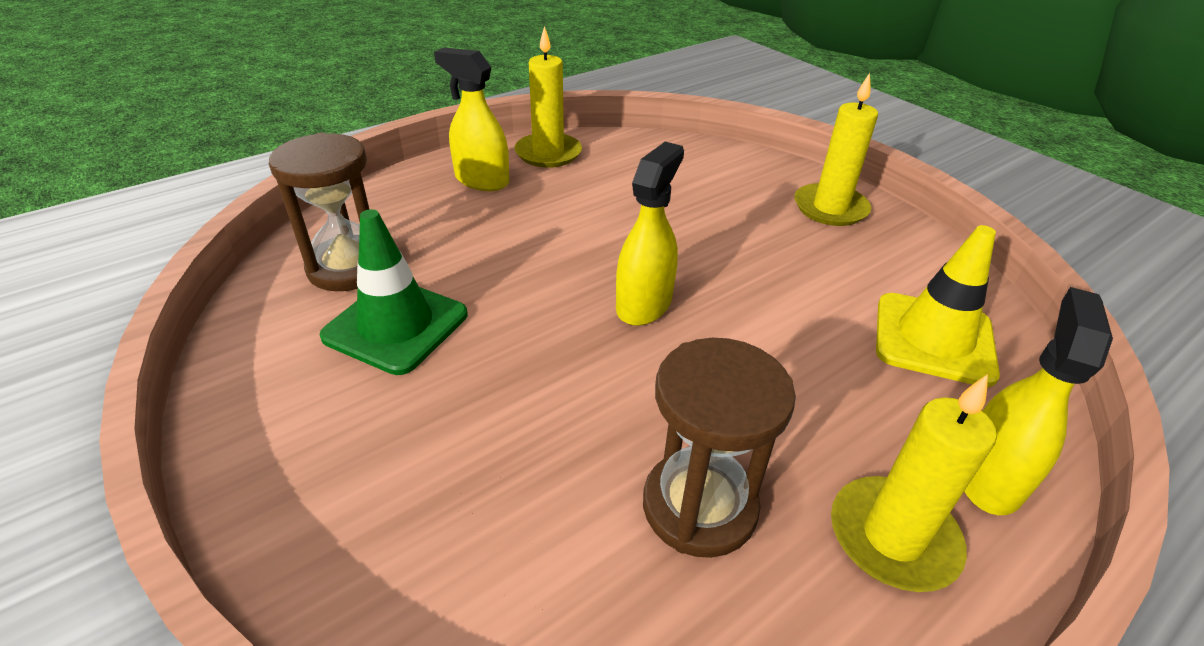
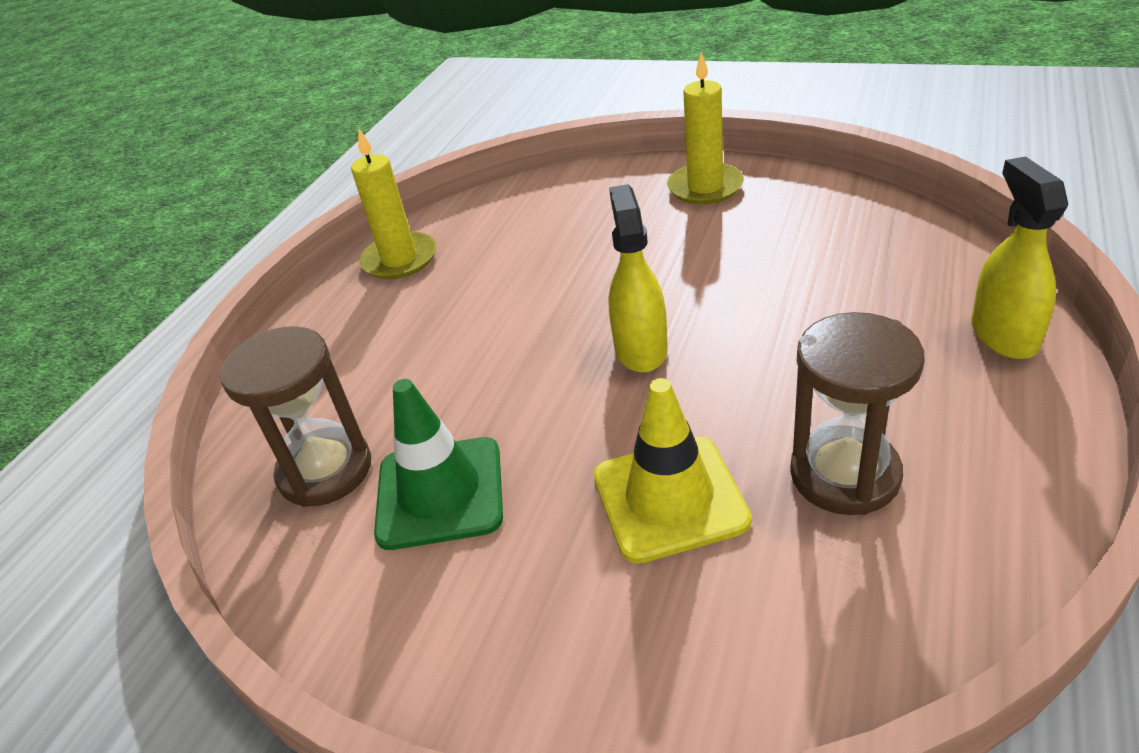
camera: 25 degrees left, 0 degrees up
(481, 180) = (362, 318): yellow spray bottle -> none
(893, 537) = (985, 412): yellow candle -> none
(933, 339) = (880, 255): yellow traffic cone -> yellow traffic cone (669, 498)

